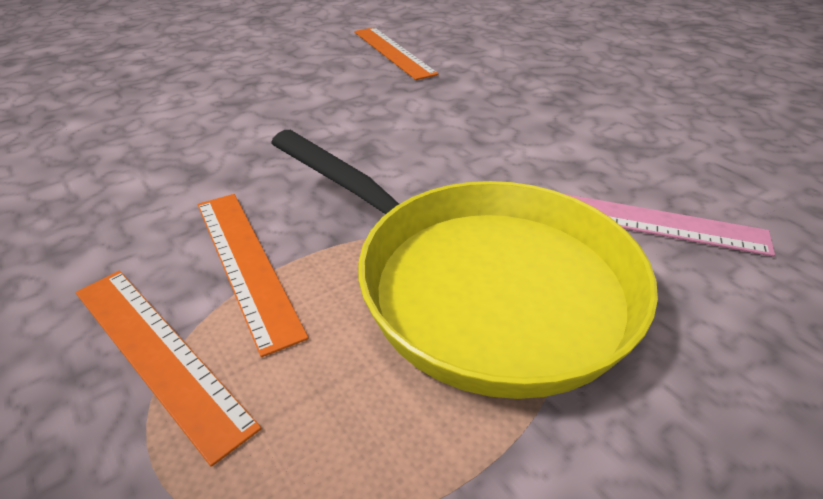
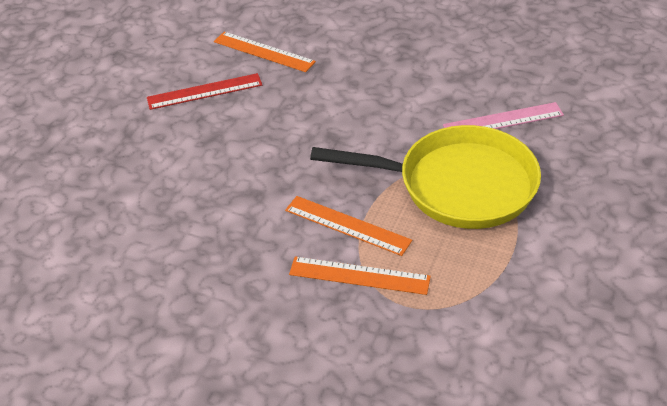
camera: 30 degrees left, 5 degrees up
(289, 63) = (204, 91): none -> red ruler

